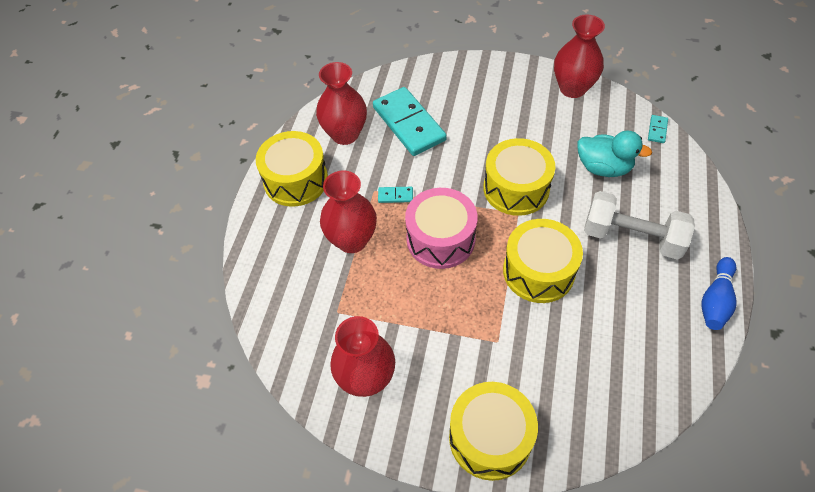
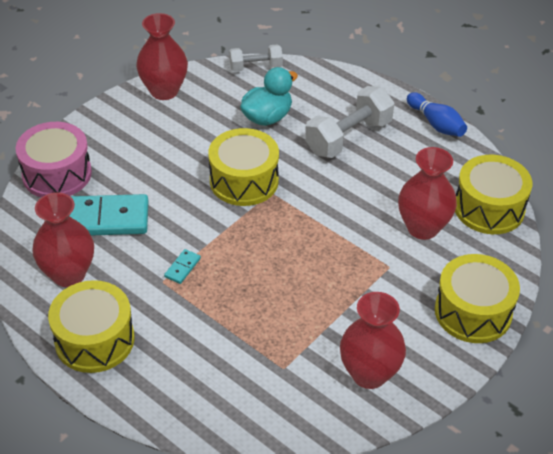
camera: 65 degrees left, 10 degrees down
(352, 240) = (209, 323): red vase -> red vase (422, 228)
(440, 239) = (258, 257): pink drum -> pink drum (57, 174)
(538, 271) = (340, 208): yellow drum -> yellow drum (489, 208)
(657, 130) = (256, 67): turquoise domino -> white dumbbell

